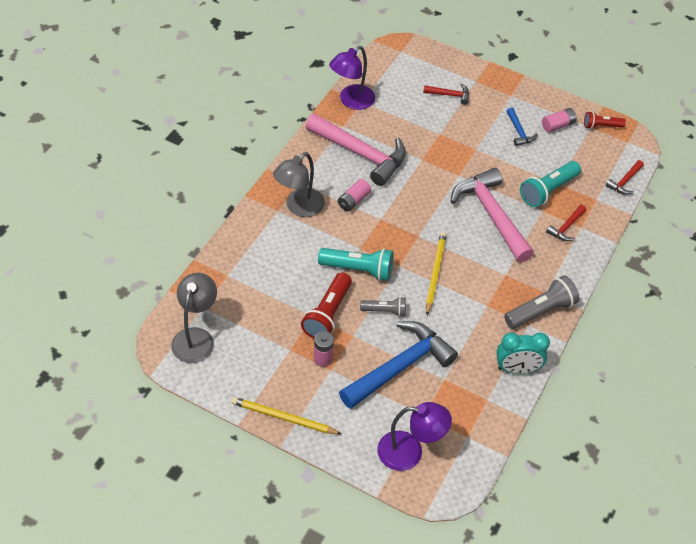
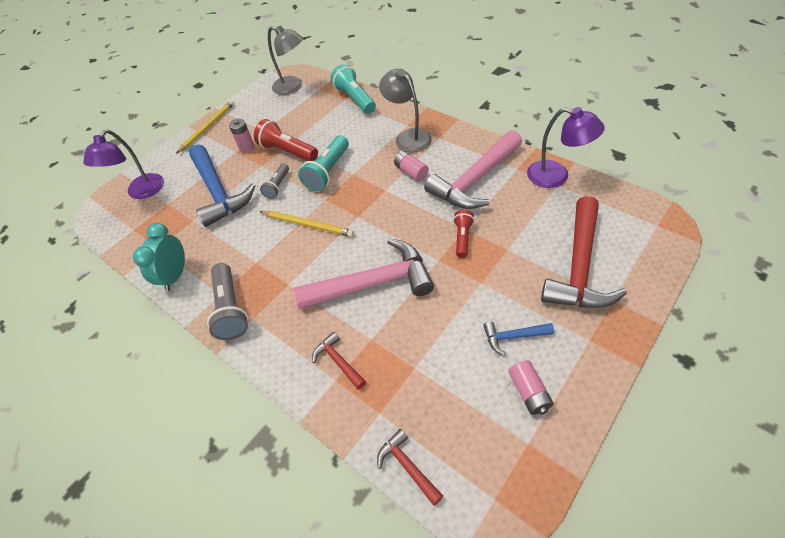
camera: 110 degrees right, 0 degrees up
(351, 101) = (556, 176): purple lamp -> purple lamp turned 150 degrees clockwise
(449, 95) = (579, 267): red hammer -> red hammer, size x2.21
(548, 190) = (402, 352): turquoise flashlight -> turquoise flashlight (355, 99)
(601, 126) = (530, 461): red flashlight -> red flashlight (462, 238)

